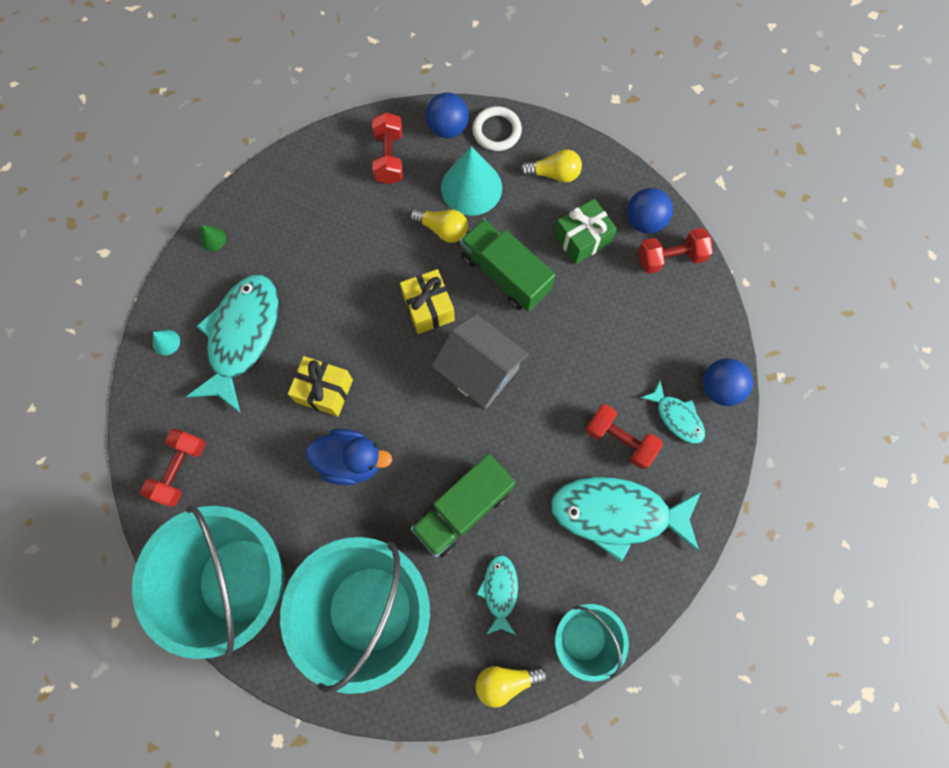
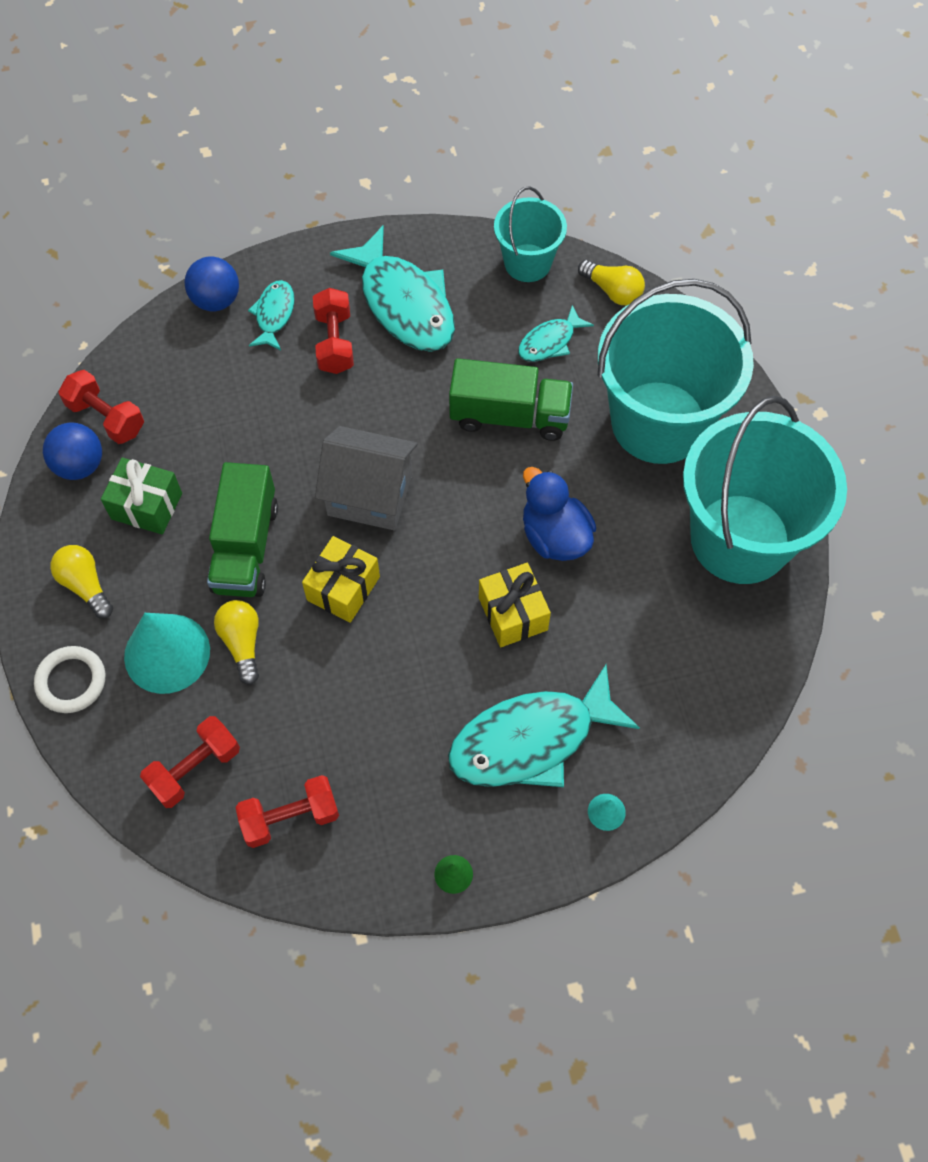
camera: 130 degrees left, 10 degrees down
(180, 470) = (707, 677): red dumbbell -> red dumbbell (290, 817)
(448, 128) = (106, 736): blue ball -> none
(479, 371) = (370, 495): grey house -> grey house turned 75 degrees counterclockwise

